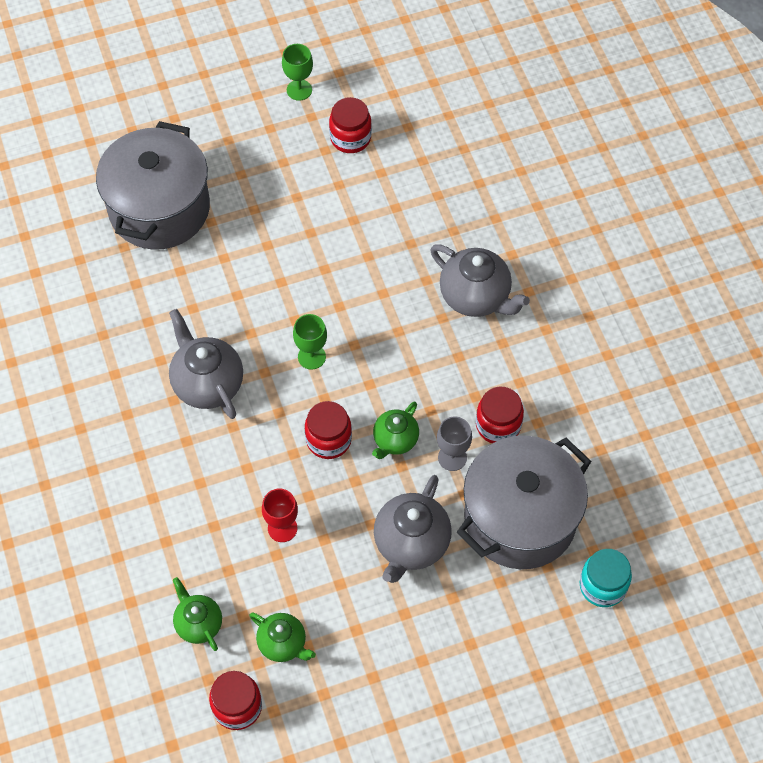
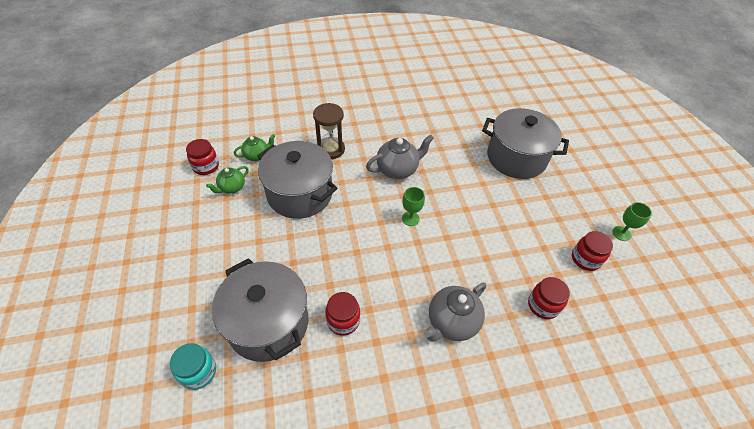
camera: 95 degrees right, 10 degrees down
(168, 498) = (330, 149): none -> brown hourglass
(282, 528) = (300, 194): red goblet -> grey pot
(328, 440) = (351, 221): red jar -> red jar (543, 305)
(395, 440) = (344, 256): green teapot -> none
(411, 544) = (270, 255): grey teapot -> none
(452, 457) = (324, 287): grey goblet -> none

